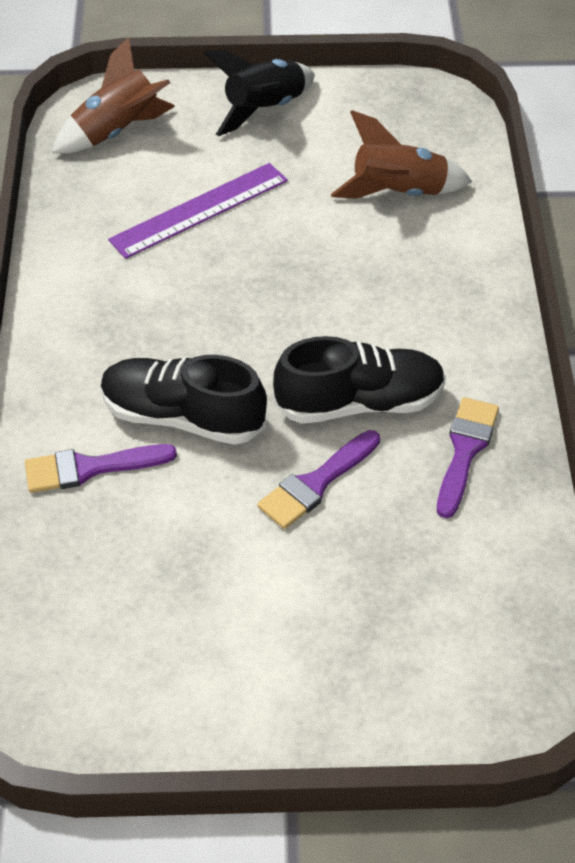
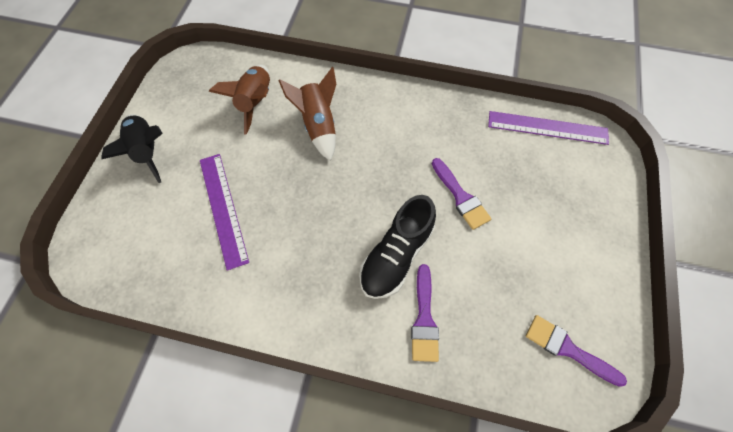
camera: 75 degrees left, 15 degrees up
(116, 132) = (121, 244): brown rocket -> brown rocket (318, 126)
(359, 403) = (409, 162): black shoe -> none
(465, 450) = (452, 124): purple brush -> purple brush (567, 349)
(522, 600) = (547, 128): none -> purple ruler

